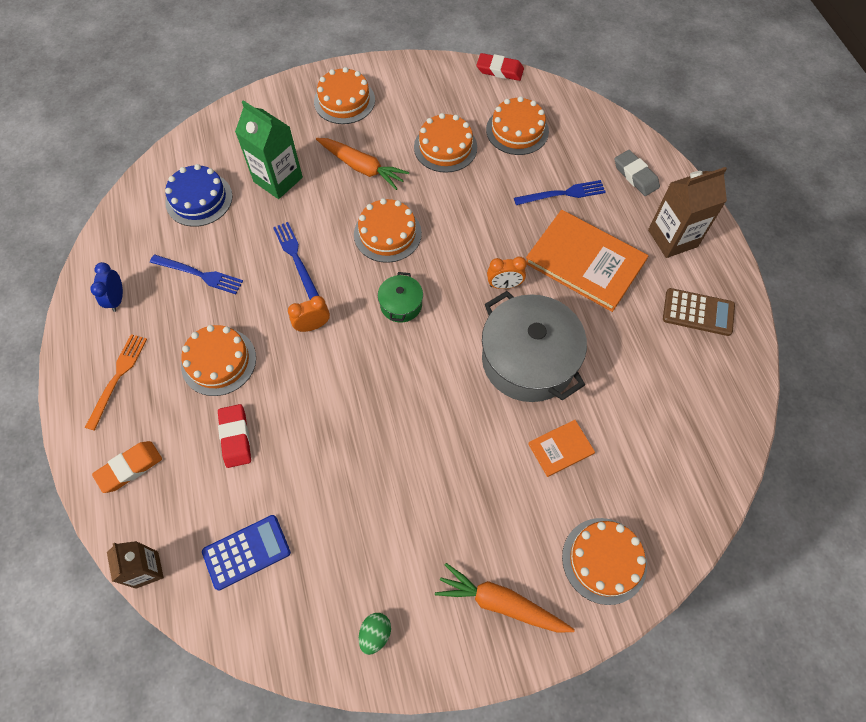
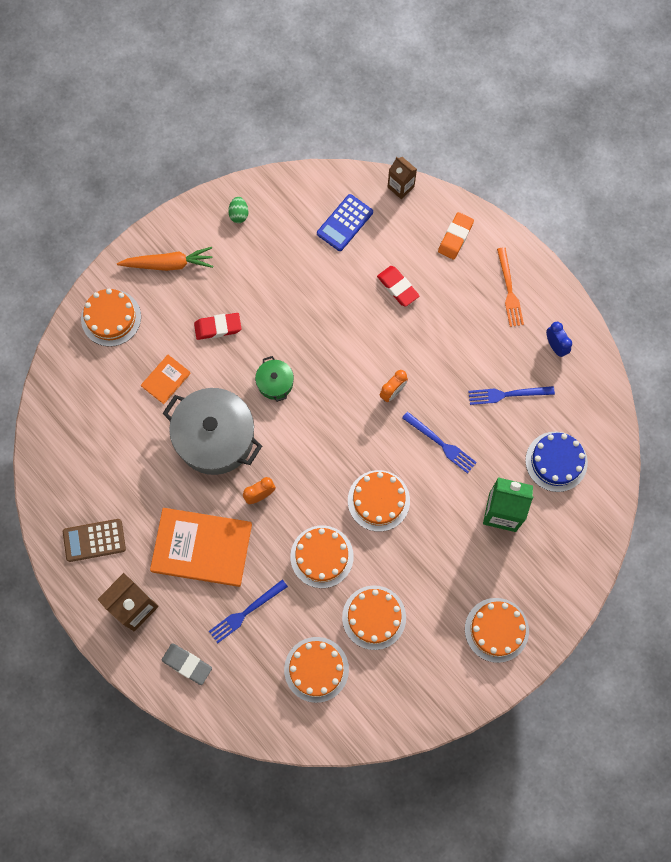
camera: 155 degrees right, 10 degrees up
(218, 361) = (445, 334): orange cake -> orange cake (322, 556)
(362, 167) = (437, 559): orange carrot -> none
(401, 304) = (334, 440): green pot -> green pot (275, 383)
(499, 70) = (366, 743): red eraser -> red eraser (218, 327)

